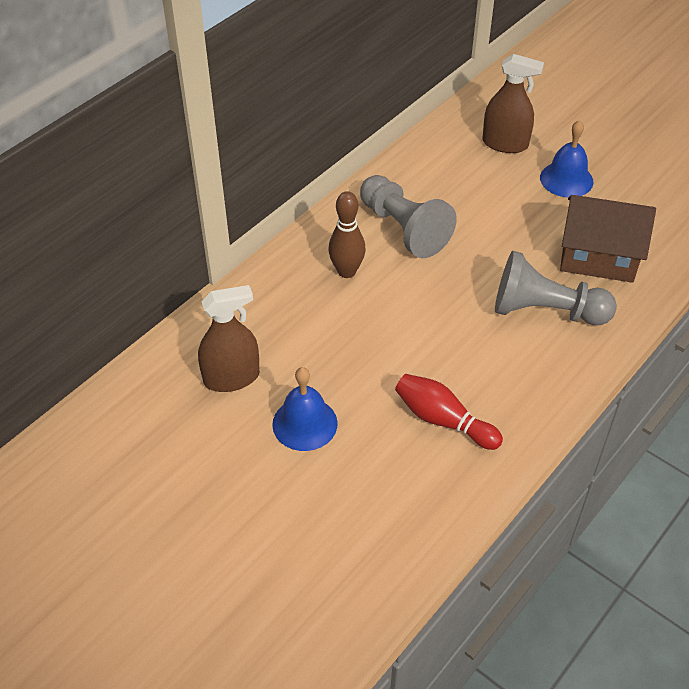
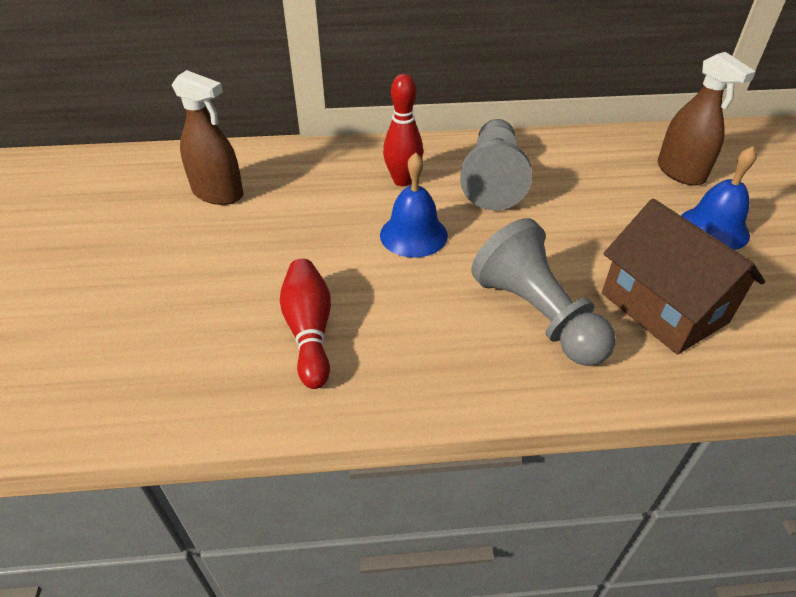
camera: 45 degrees right, 5 degrees down
(305, 423) = (211, 254): blue bell -> blue bell (413, 235)
(346, 271) = (402, 181): brown bowling pin -> red bowling pin

